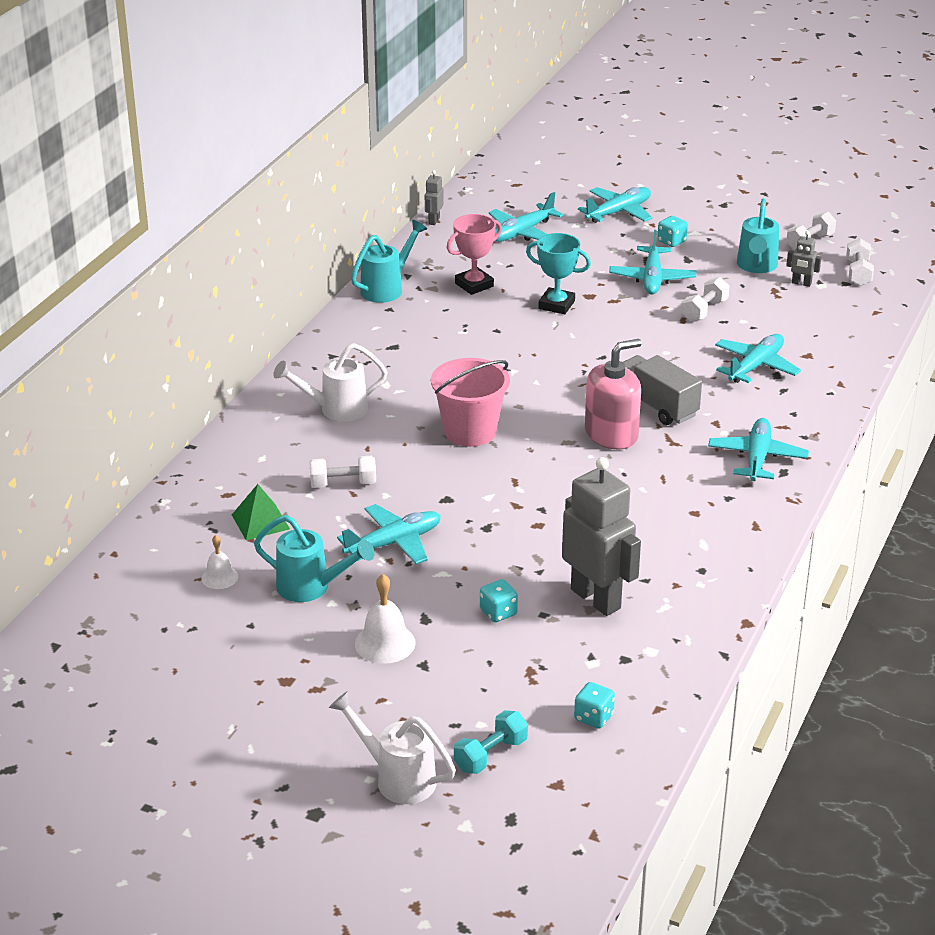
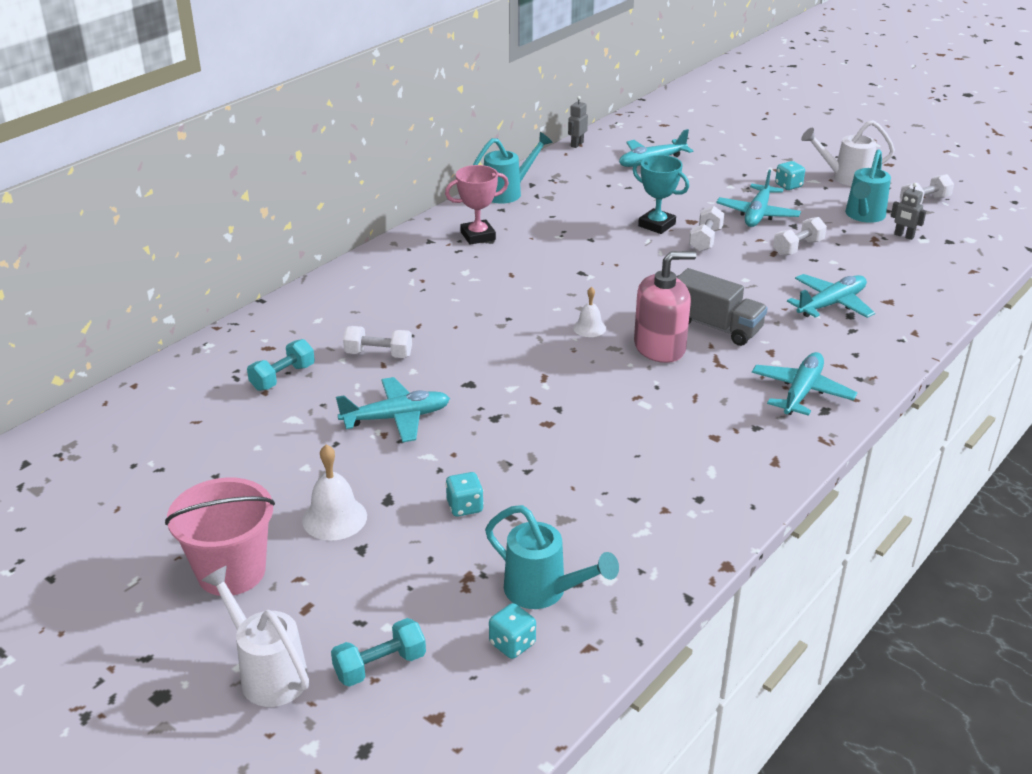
camera: 15 degrees right, 0 degrees up
(219, 577) = (214, 423): white bell -> white bell (589, 328)
(260, 521) = (283, 377): green pyramid -> turquoise dumbbell
(312, 588) = (294, 449): turquoise watering can -> turquoise watering can (544, 592)
(335, 410) = (407, 287): white watering can -> white watering can (844, 178)
(470, 431) = (522, 324): pink bucket -> pink bucket (231, 572)
(474, 285) = (588, 199): pink trophy -> pink trophy (478, 236)
(596, 598) = (573, 510): grey robot -> none
(618, 212) = (748, 156): turquoise plane -> none
(656, 405) = (715, 326): grey truck -> grey truck turned 150 degrees clockwise
(858, 273) = (965, 234): white dumbbell -> white dumbbell (705, 240)

